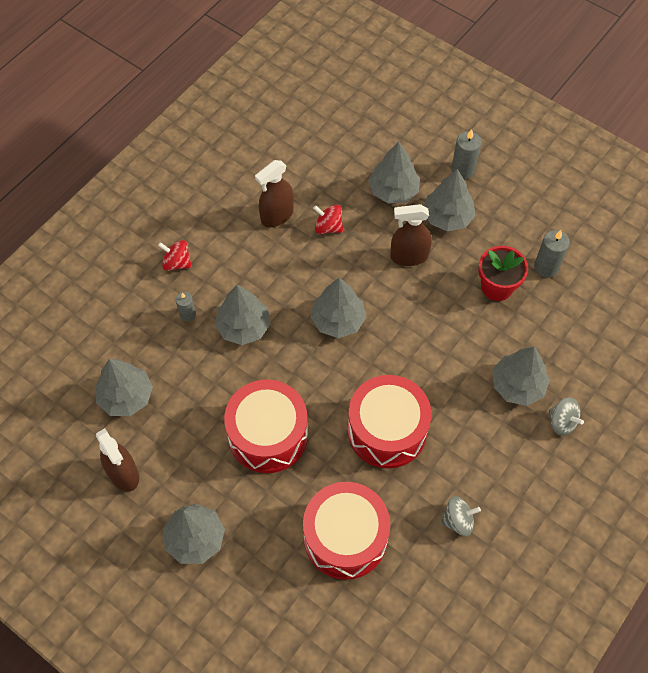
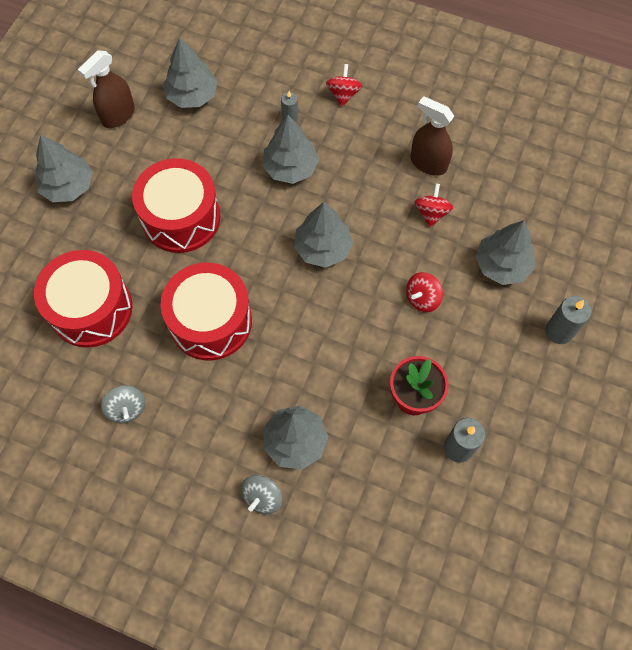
camera: 75 degrees right, 5 degrees up
(409, 256) = (422, 298): brown spray bottle -> red spinning top
(447, 217) = (488, 327): grey tree -> none

